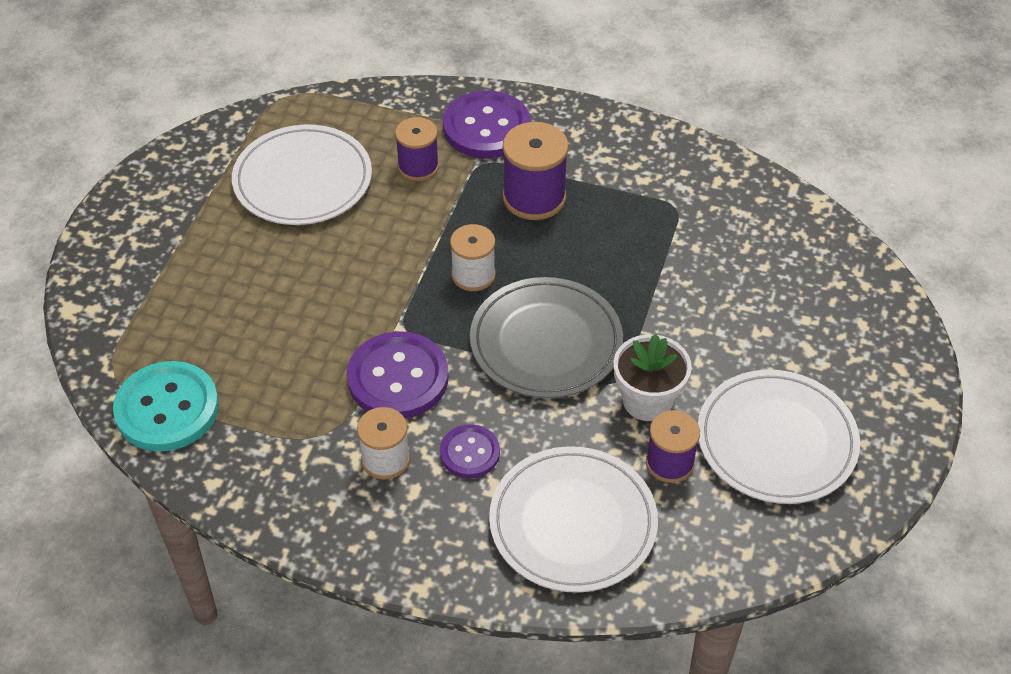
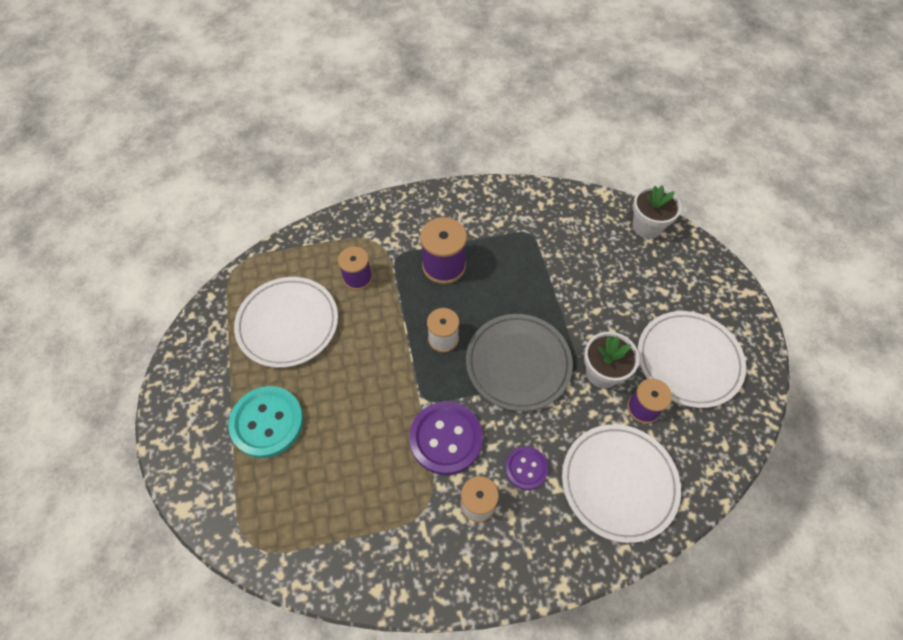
camera: 30 degrees left, 10 degrees up
(167, 409) = (307, 550): turquoise button -> turquoise button (267, 422)
(486, 127) = (382, 230): purple button -> none
(848, 266) = (647, 226): none -> white flower pot

